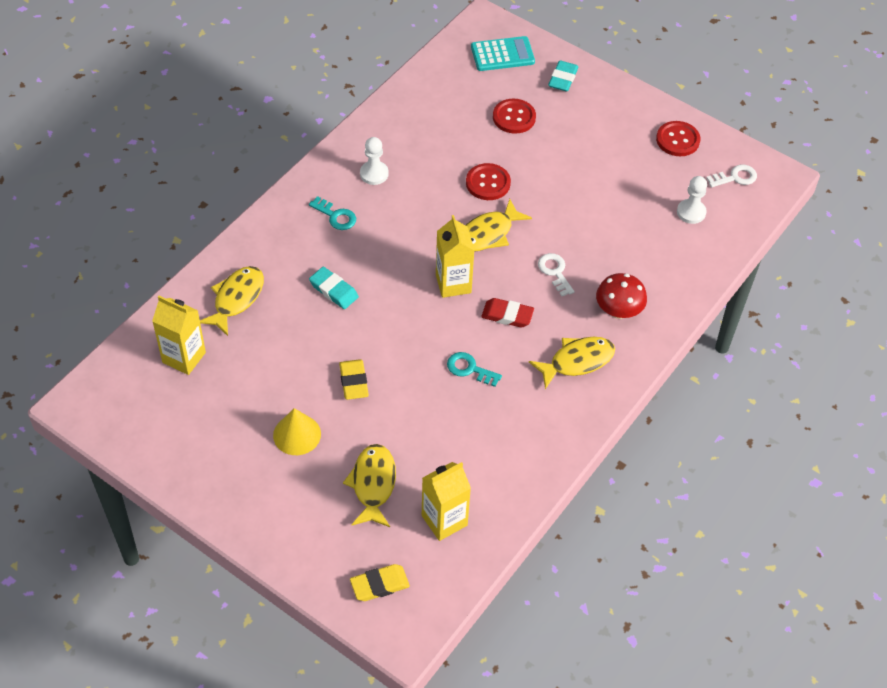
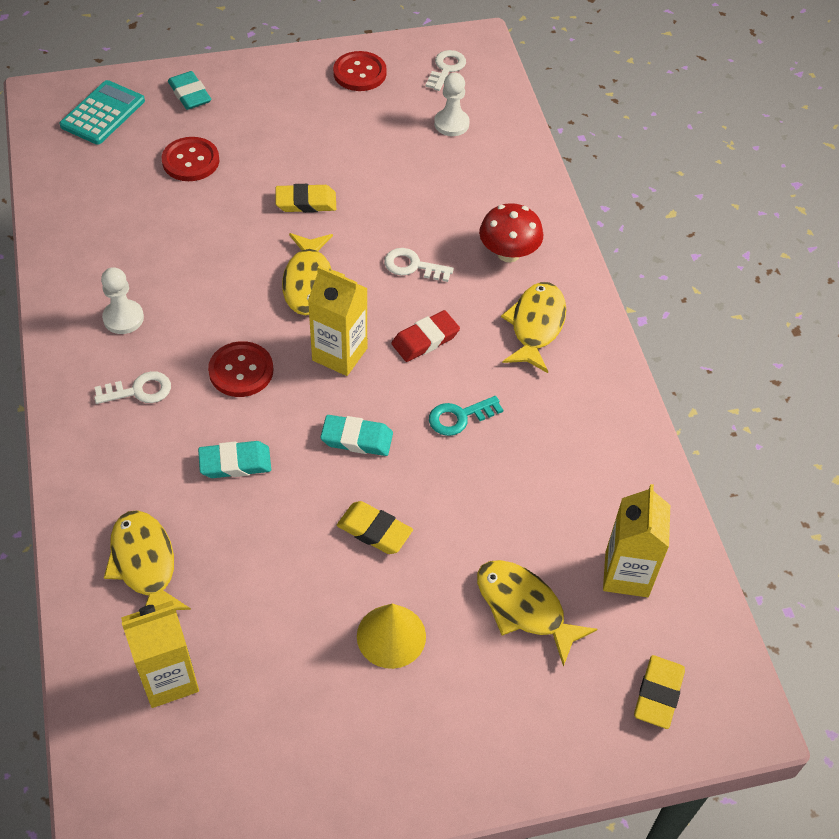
camera: 50 degrees left, 0 degrees up
(336, 216) = (139, 390): turquoise key -> white key
(405, 332) = (357, 439): none -> turquoise eraser
(488, 183) = (247, 238): red button -> red button (241, 371)
(545, 189) = (306, 202): none -> yellow eraser

